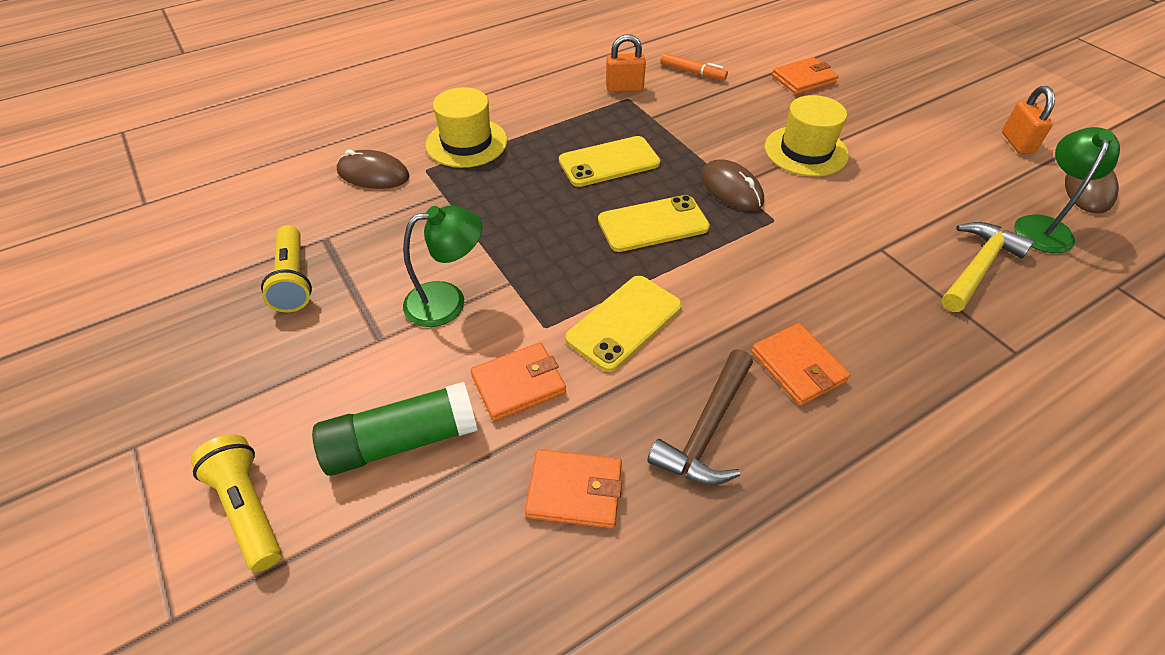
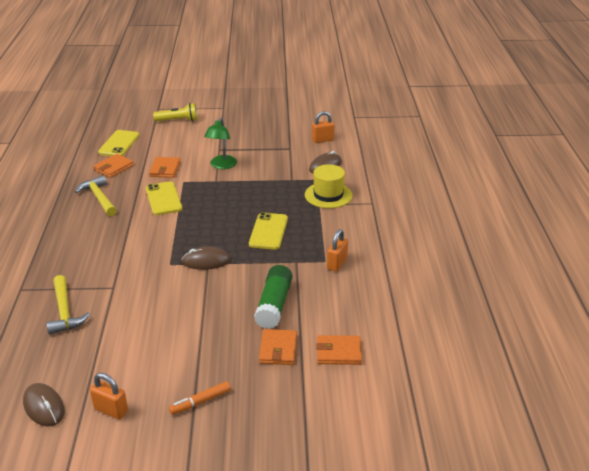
camera: 120 degrees right, 15 degrees down
(269, 209) = (322, 140): none -> orange padlock
(294, 280) = (270, 139): yellow flashlight -> none
(401, 441) = (170, 145): green glue stick -> green glue stick (274, 305)
(653, 224) = (209, 227): yellow phone -> yellow phone (119, 144)
(692, 72) = (332, 300): orange marker -> orange marker (200, 402)
(706, 430) = (99, 198): brown hammer -> yellow hammer
(798, 367) = (93, 228): orange wallet -> orange wallet (338, 352)
(805, 151) = (206, 305): yellow hat -> none
(1043, 226) = (51, 359): green lamp -> none

